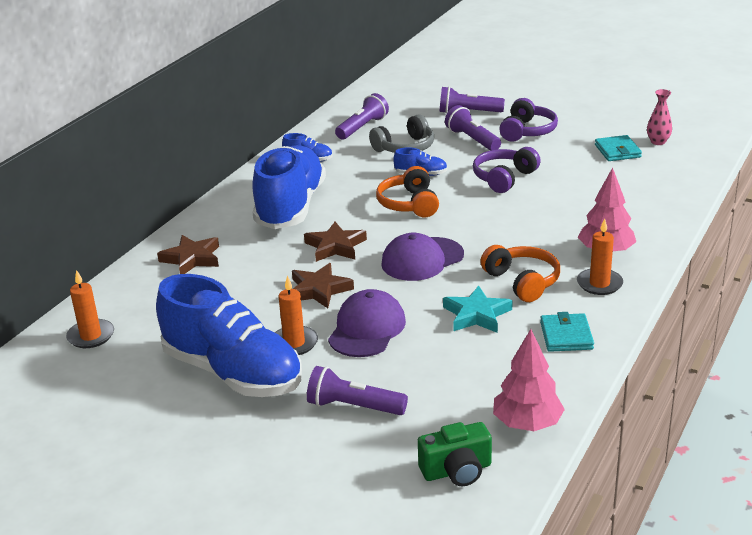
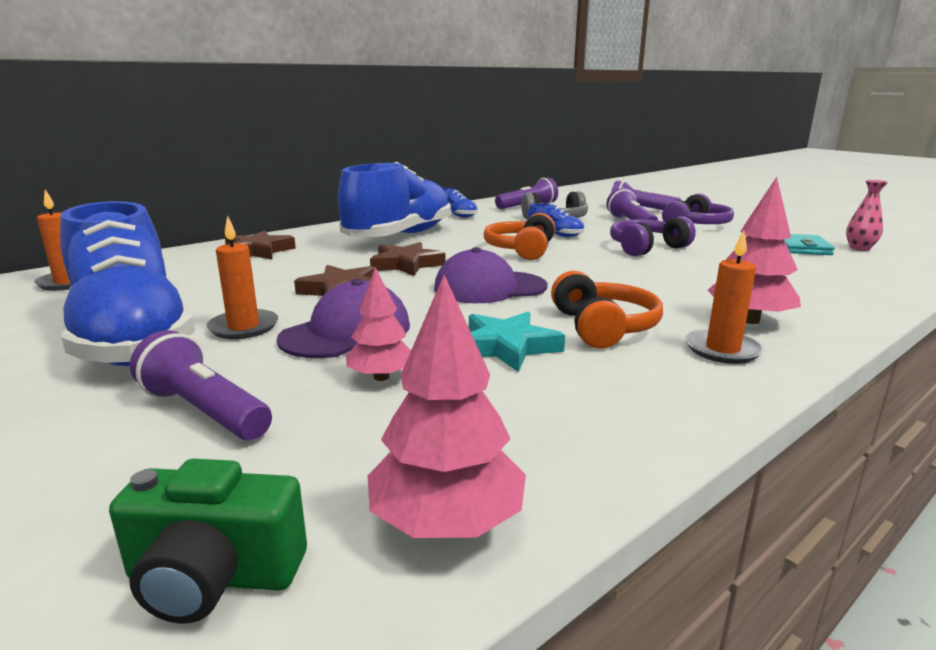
camera: 20 degrees right, 10 degrees down
(425, 358) = (381, 377): none -> pink tree
(566, 336) = (629, 399): turquoise wallet -> none

